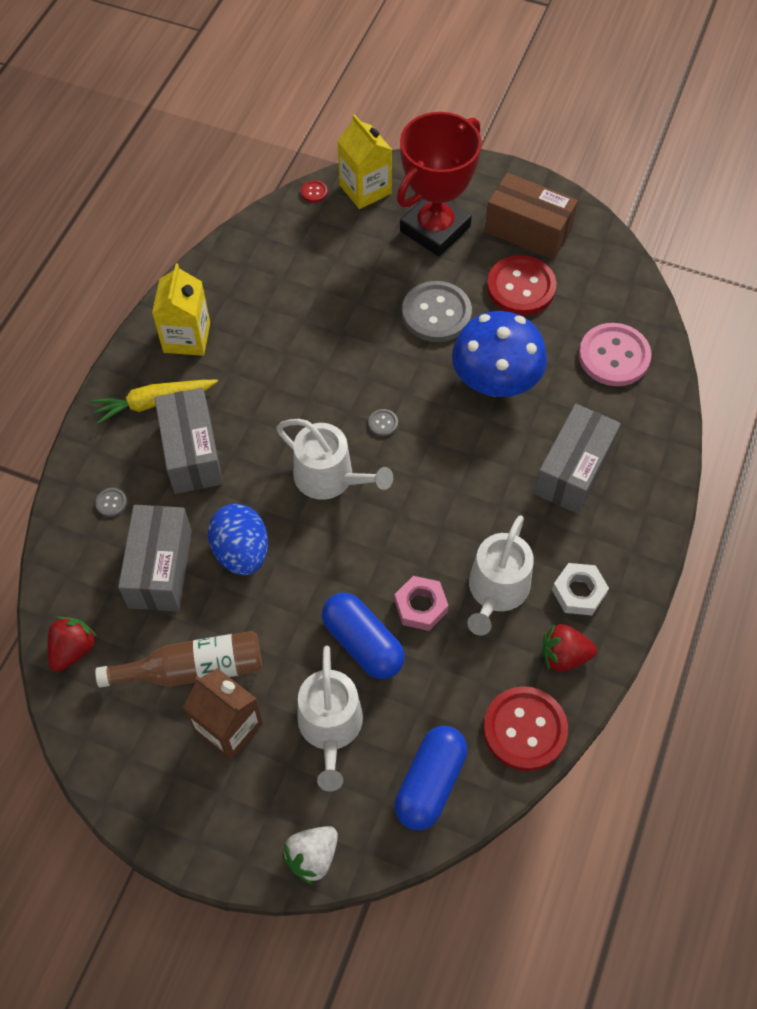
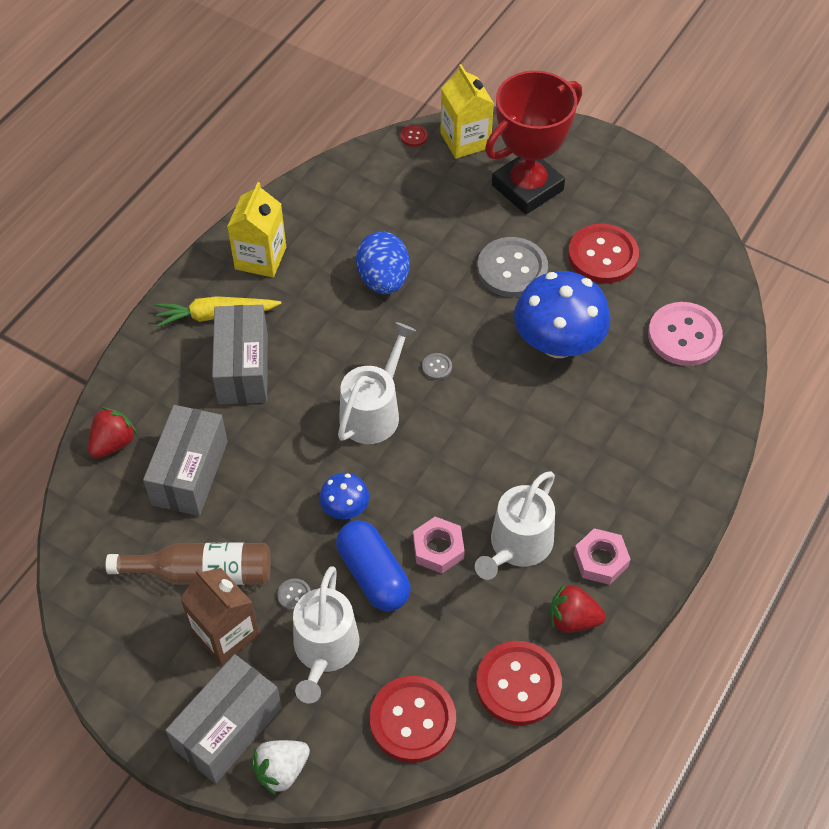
camera: 10 degrees right, 5 degrees down
(73, 650) = (91, 536): red strawberry -> red strawberry (113, 443)
(111, 503) = (155, 403): grey button -> grey button (294, 595)
(241, 552) = (272, 469): blue egg -> blue egg (383, 280)
(322, 580) = (345, 508): none -> blue mushroom
(330, 478) = (373, 411): white watering can -> white watering can turned 105 degrees counterclockwise
(430, 783) = (412, 720): blue capsule -> red button
(528, 231) = (621, 202): brown box -> none
(573, 471) = (619, 441): grey box -> grey box (228, 728)
(578, 592) = (600, 560): white nut -> pink nut

